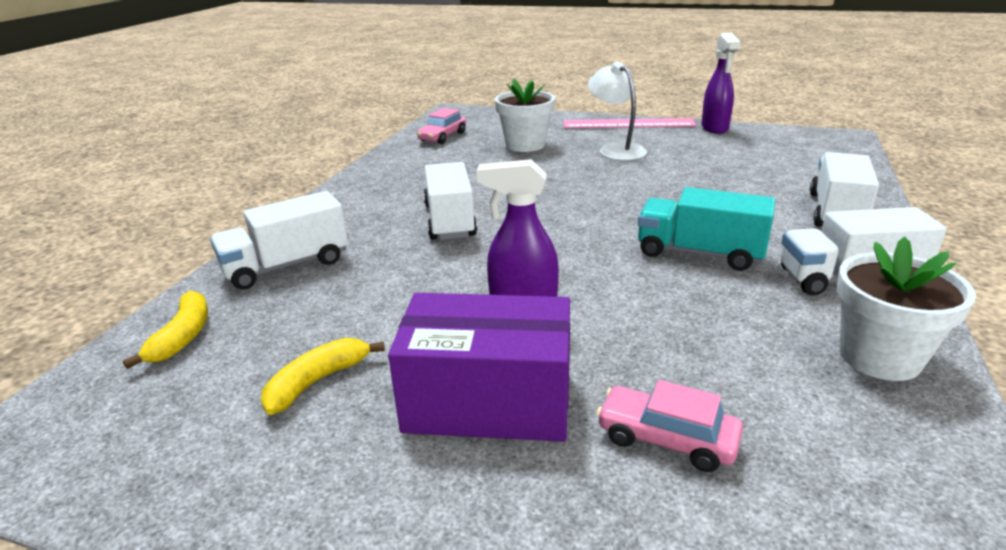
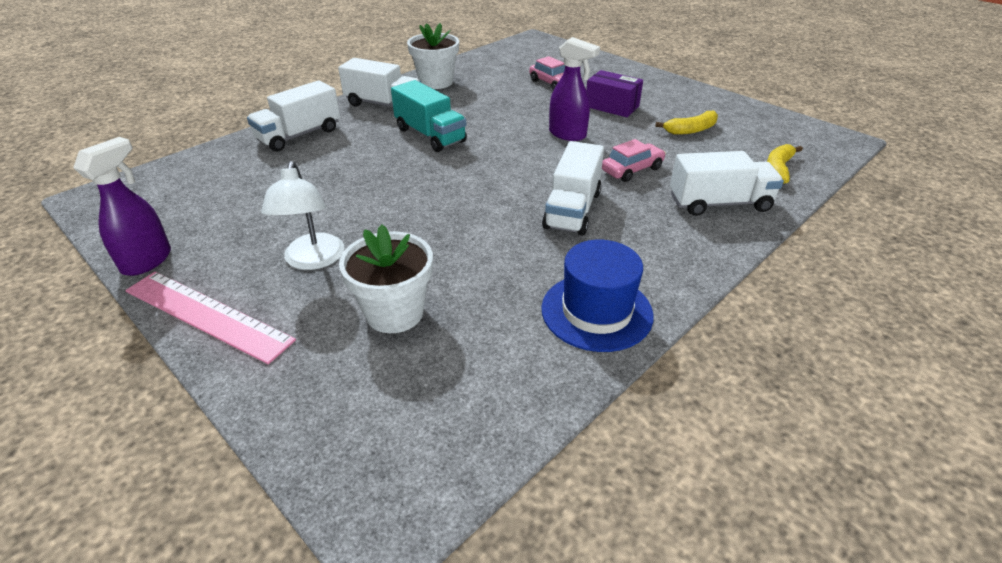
camera: 155 degrees left, 10 degrees up
(394, 171) = (596, 311): none -> blue hat
(443, 137) = (483, 391): pink car -> pink car (632, 170)
(488, 401) = (612, 106): purple box -> purple box, size x0.64

